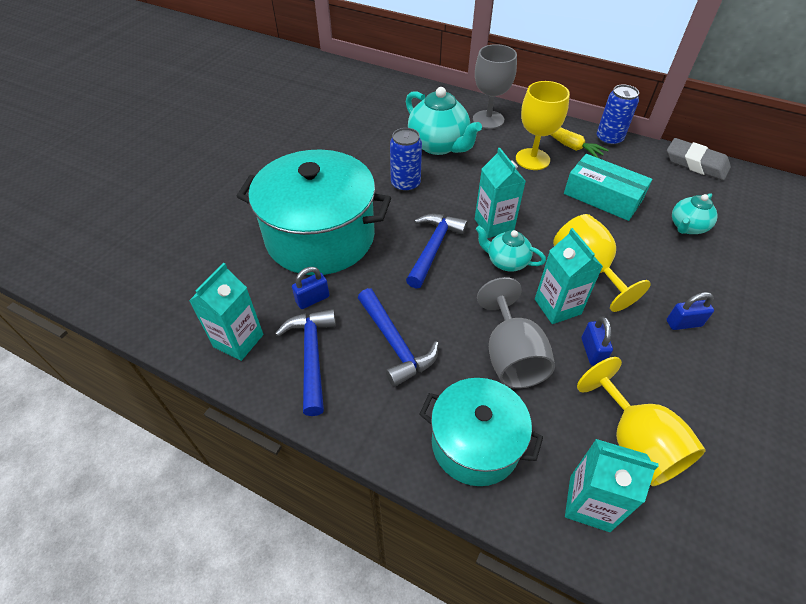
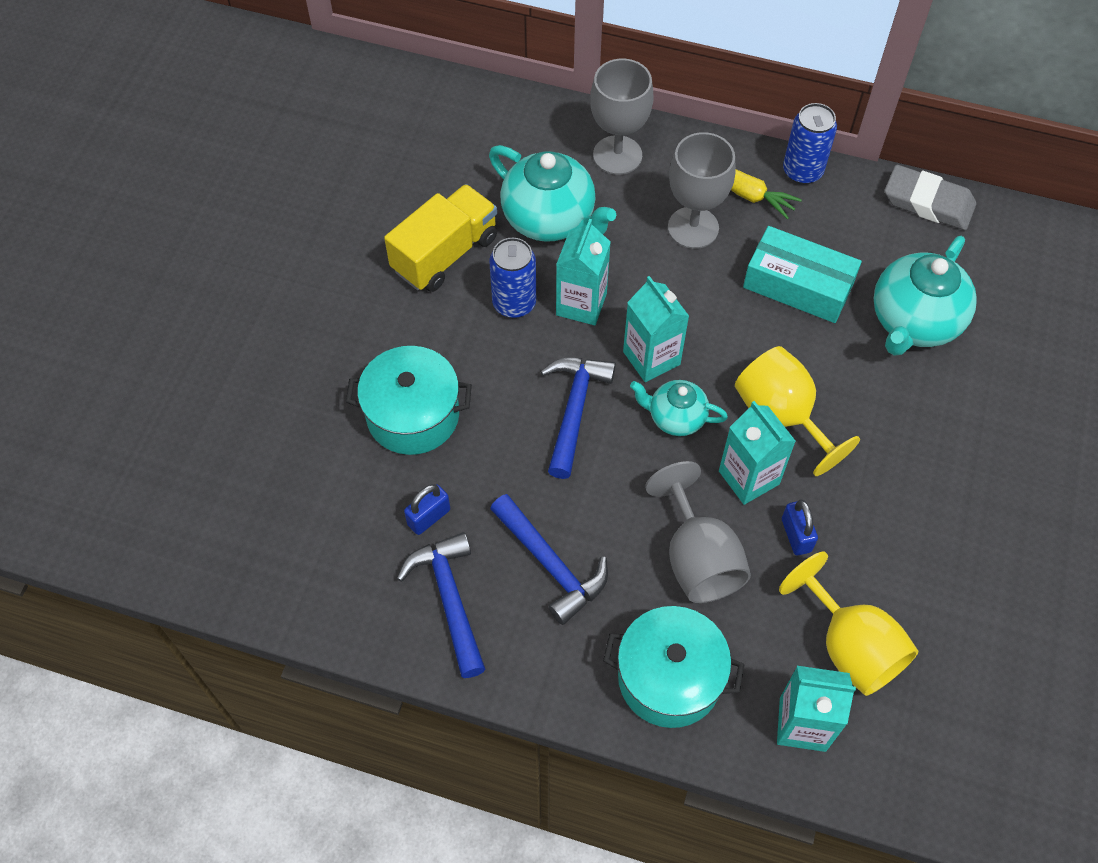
camera: 10 degrees left, 10 degrees up
(238, 340) = (349, 593): turquoise carton -> turquoise carton (581, 304)
(320, 237) = (413, 415): turquoise pot -> turquoise pot, size x0.60
(367, 155) = (445, 254): none -> yellow truck
(532, 159) = (693, 228): yellow goblet -> grey goblet
(683, 323) = (906, 477): blue padlock -> none
(687, 227) = (913, 322): turquoise teapot -> turquoise teapot, size x1.75

